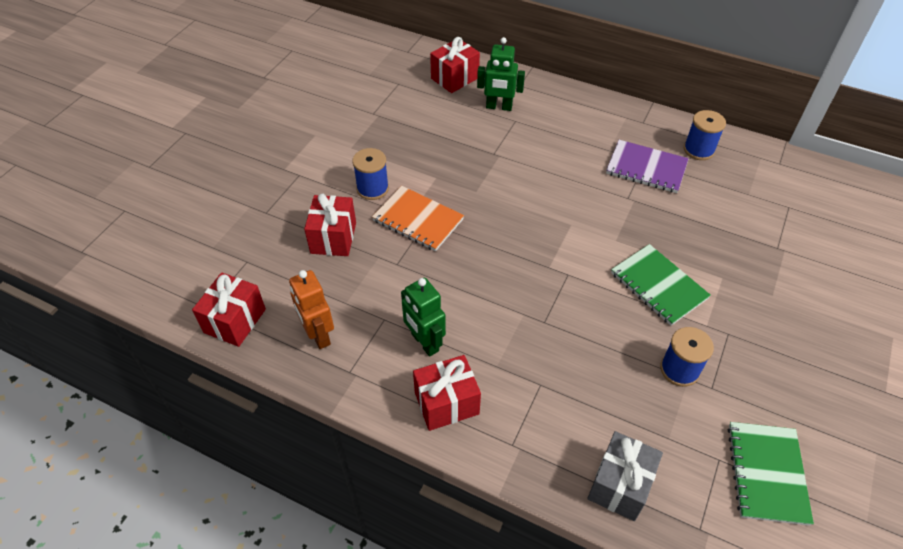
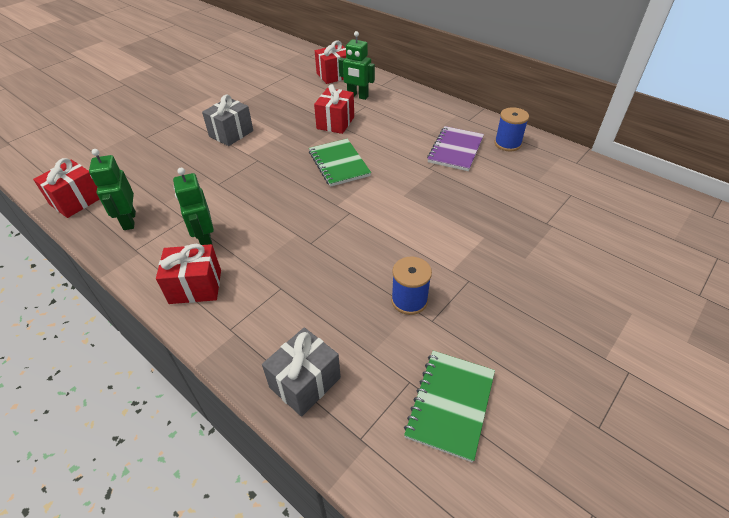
camera: 15 degrees right, 5 degrees down
(318, 335) = (129, 221): orange robot -> green robot
(333, 238) = (182, 160): red gift -> red gift (335, 123)
(372, 188) = (231, 134): blue spool -> grey gift
(418, 220) = (252, 158): orange notebook -> none
(646, 168) = (455, 150): purple notebook -> purple notebook turned 75 degrees clockwise
(658, 286) = (423, 233): green notebook -> green notebook (339, 164)

